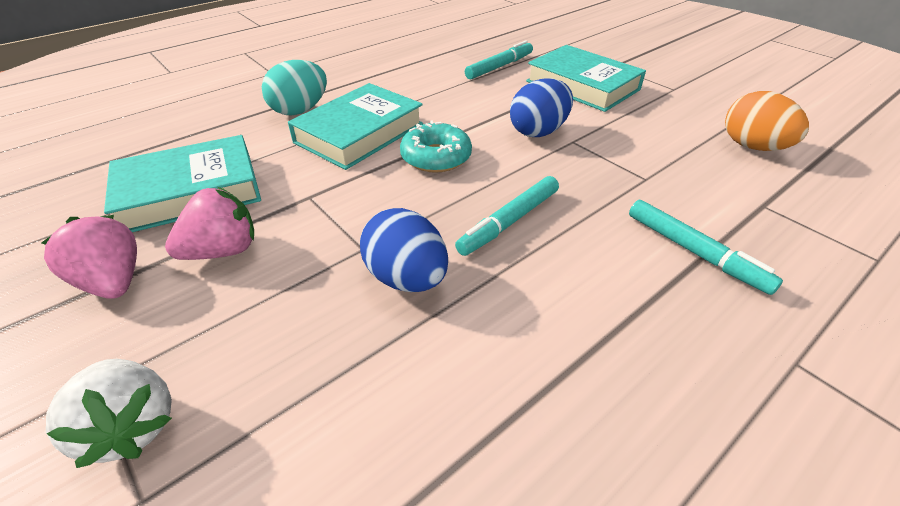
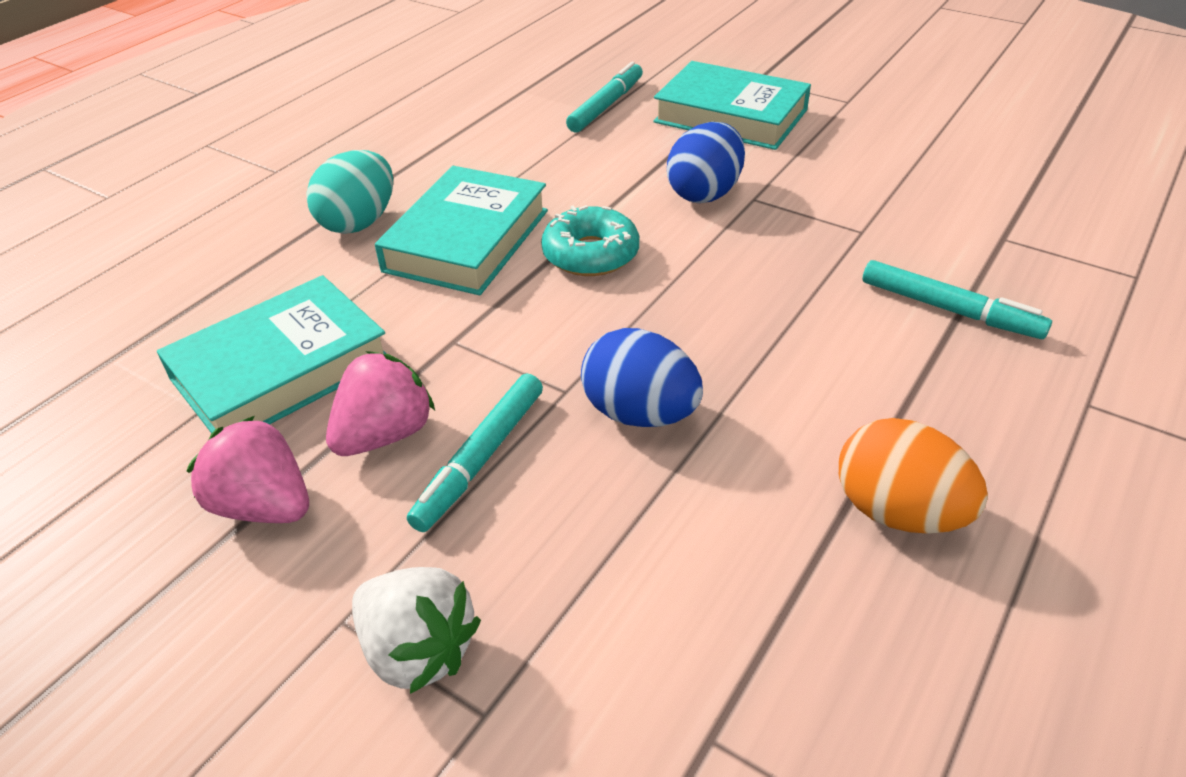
camera: 15 degrees left, 0 degrees up
(509, 222) = (726, 319): turquoise marker -> turquoise marker (481, 458)
(752, 147) = (968, 166): orange egg -> orange egg (898, 512)

